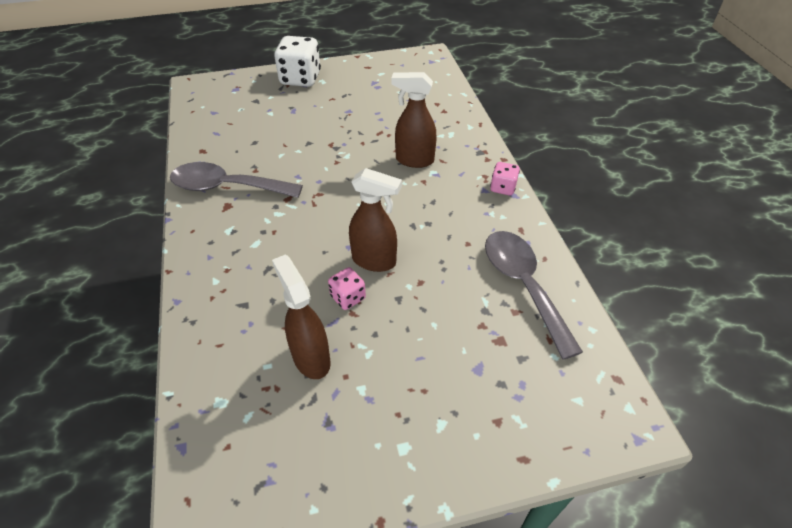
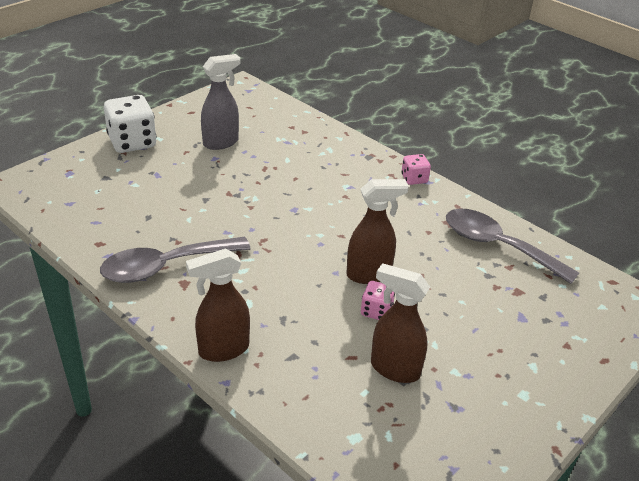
camera: 35 degrees left, 10 degrees down
(366, 99) = (221, 142): none -> grey spray bottle
(414, 160) = (320, 181): brown spray bottle -> brown spray bottle (223, 350)

